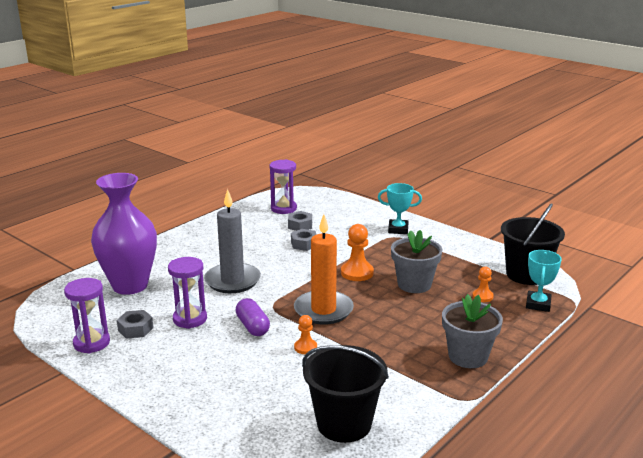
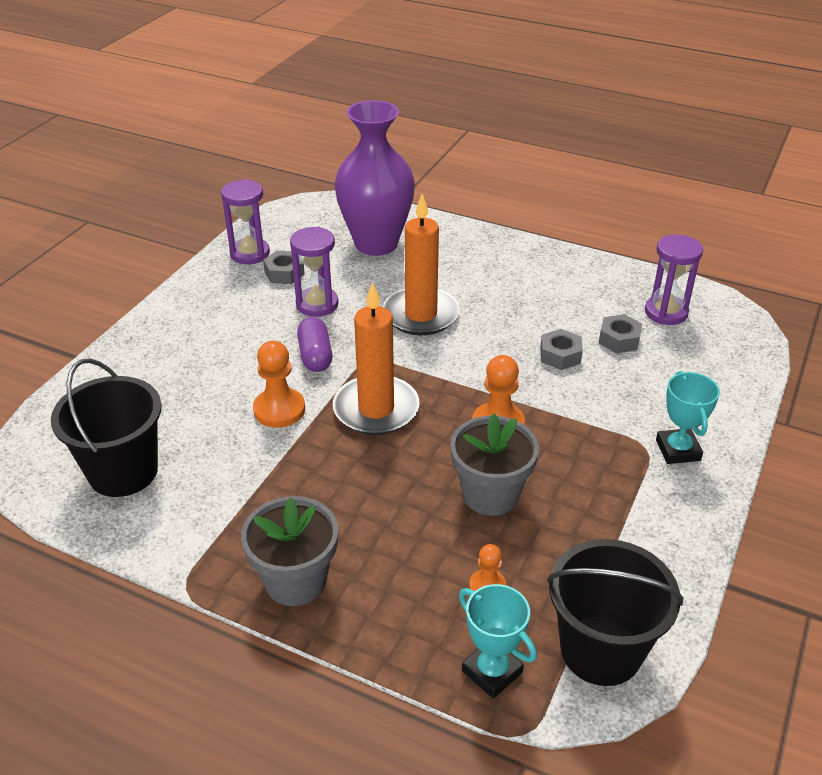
camera: 75 degrees right, 15 degrees up
(232, 281) = (421, 315): grey candle -> orange candle
(252, 326) = (315, 356): purple capsule -> purple capsule turned 60 degrees counterclockwise
(305, 347) = (279, 410): orange pawn -> orange pawn, size x1.68
(538, 304) = (492, 671): turquoise trophy -> turquoise trophy turned 45 degrees clockwise

